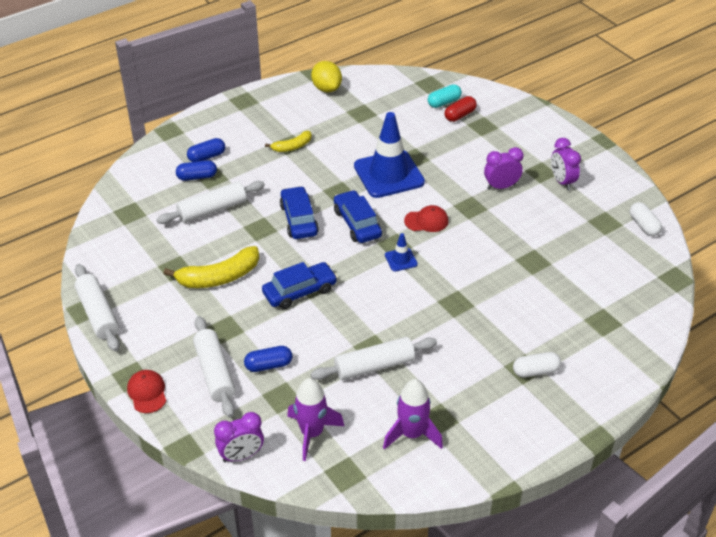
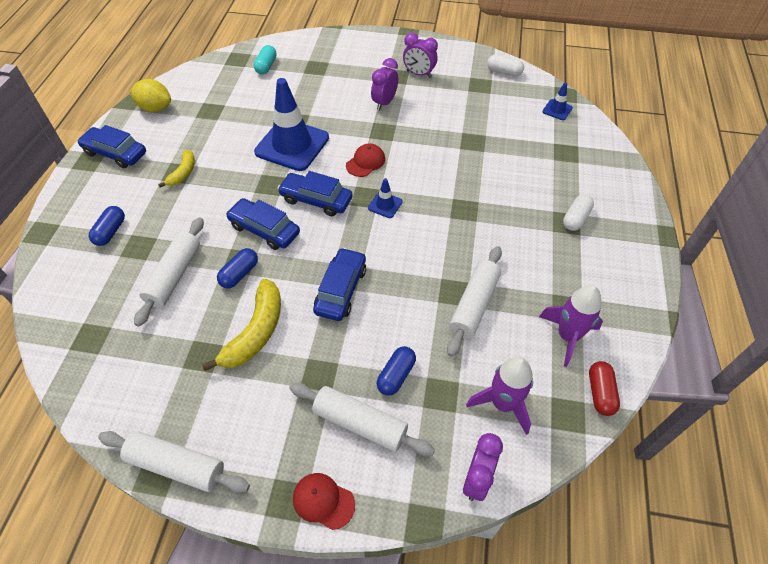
camera: 45 degrees left, 10 degrees up
(197, 177) = (122, 256): blue capsule -> blue capsule (239, 274)
(265, 106) = (115, 153): none -> blue car
(460, 115) = (290, 69): red capsule -> red capsule (600, 393)
(647, 285) = (557, 110): none -> blue traffic cone

